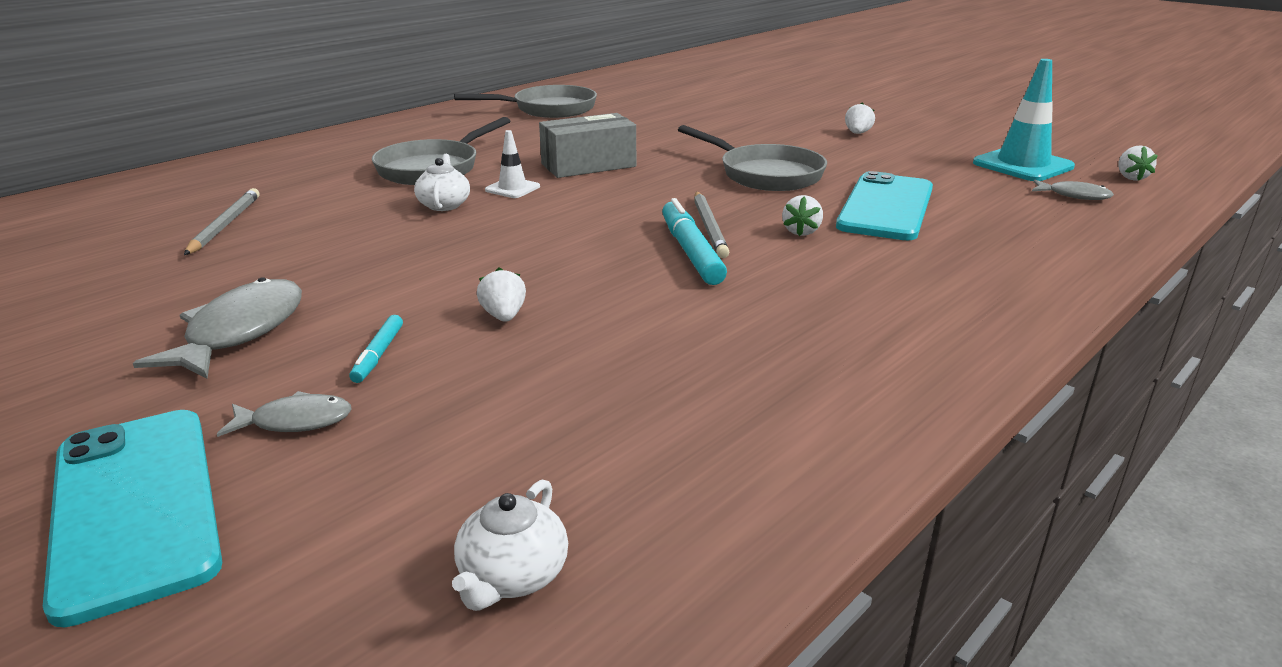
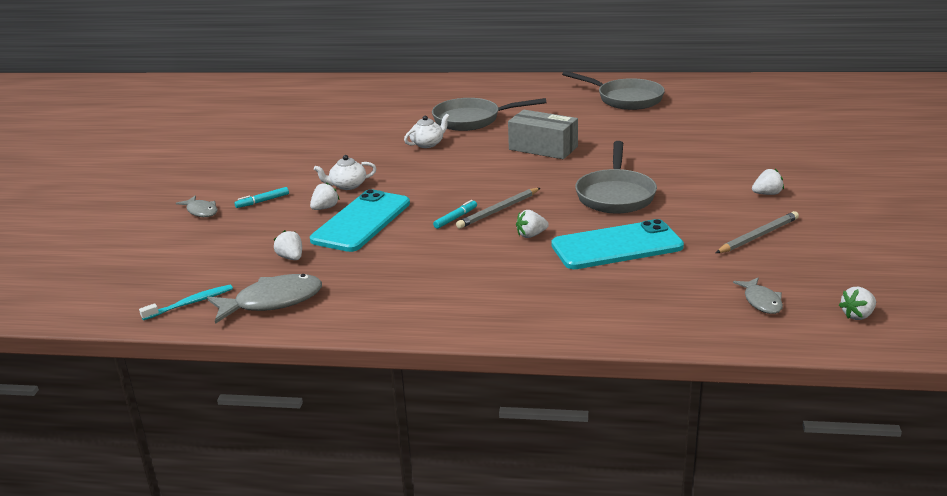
camera: 55 degrees right, 0 degrees up
(135, 507) = (132, 214): turquoise phone -> turquoise phone (361, 221)
(225, 225) = (337, 119): grey pencil -> grey pencil (758, 236)
(240, 332) = (250, 171): grey fish -> grey fish (272, 302)
(512, 188) = (475, 147): white traffic cone -> none
(512, 576) = (149, 285): white teapot -> white teapot (347, 185)
(630, 390) = (291, 258): none -> white strawberry
(666, 544) = (190, 303): none -> turquoise toothbrush
(690, 252) = (455, 218): turquoise marker -> turquoise marker, size x0.54
(1022, 165) = (805, 268): turquoise traffic cone -> none

